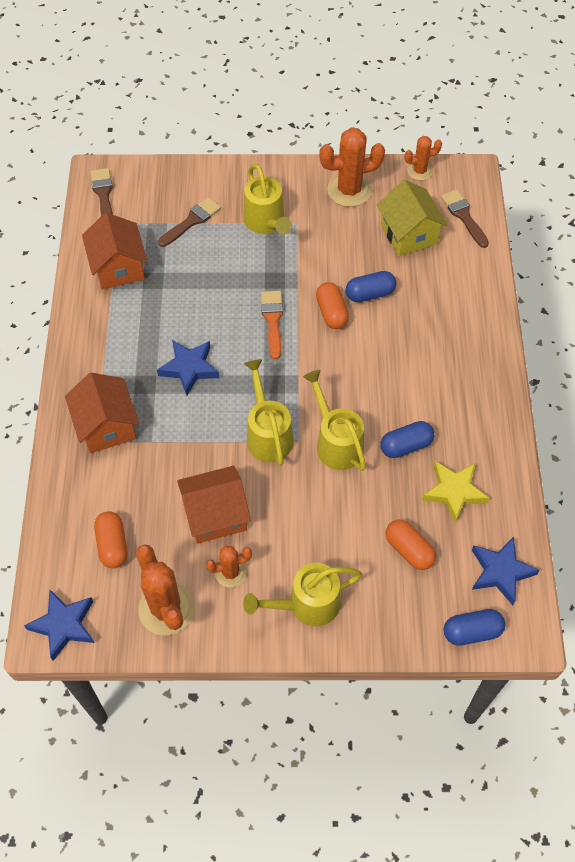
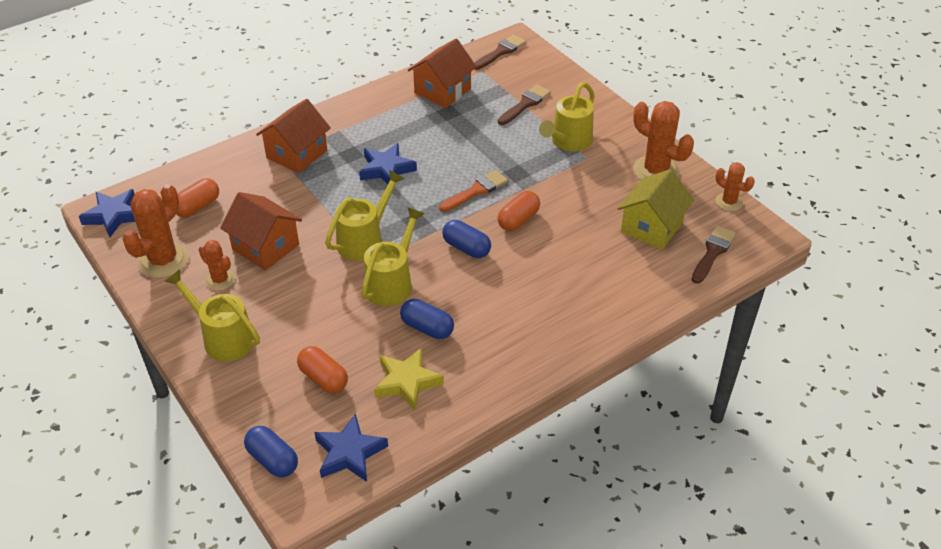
camera: 55 degrees right, 15 degrees down
(192, 221) = (525, 104): brown brush -> brown brush turned 60 degrees counterclockwise
(370, 294) = (561, 233): blue capsule -> blue capsule (466, 248)
(409, 550) = (323, 378): orange capsule -> orange capsule turned 60 degrees counterclockwise

